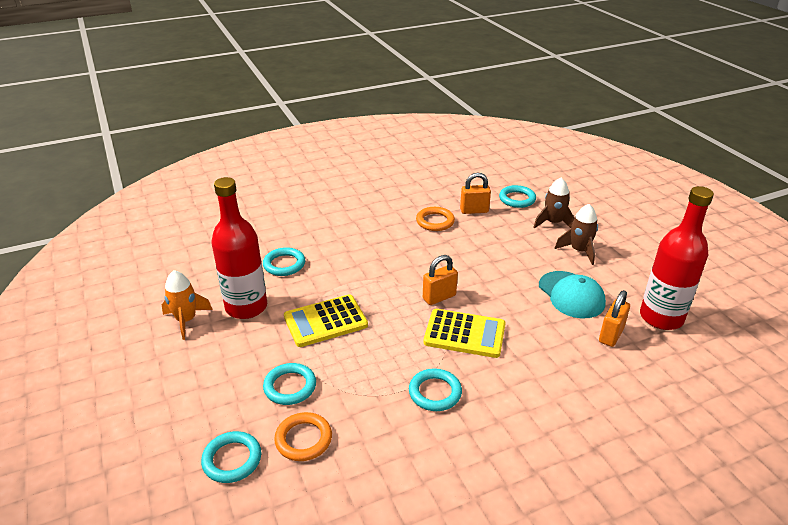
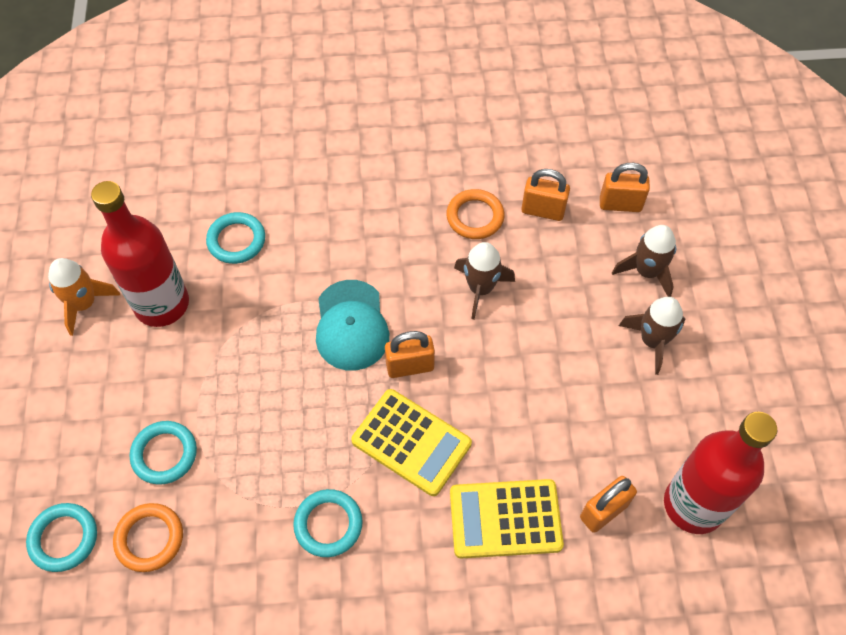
camera: 20 degrees right, 25 degrees up
(325, 321) = (247, 361): yellow calculator -> yellow calculator (505, 518)
(460, 251) = (481, 288): none -> brown rocket
(517, 199) = (620, 204): turquoise ring -> orange padlock
(571, 295) = (592, 421): turquoise cap -> turquoise cap (351, 325)

